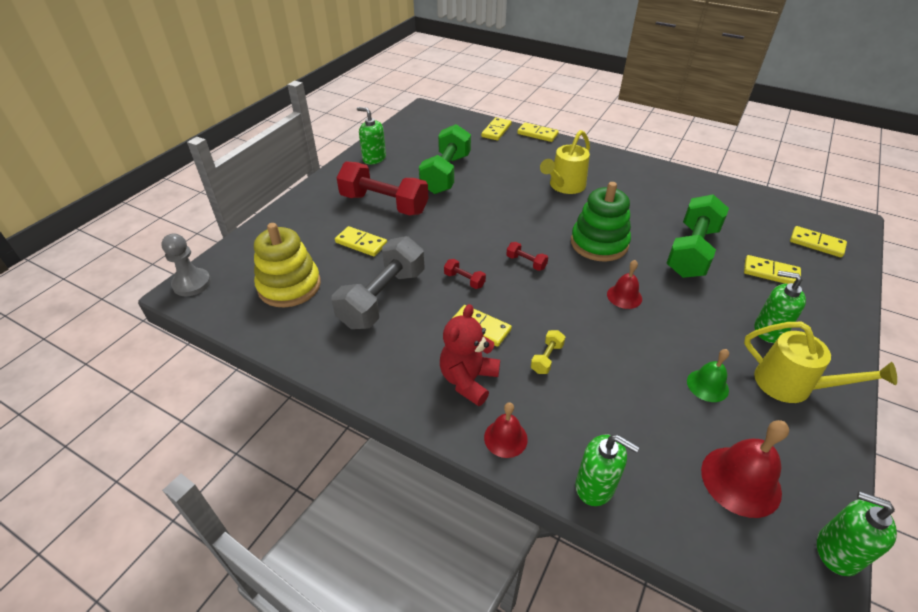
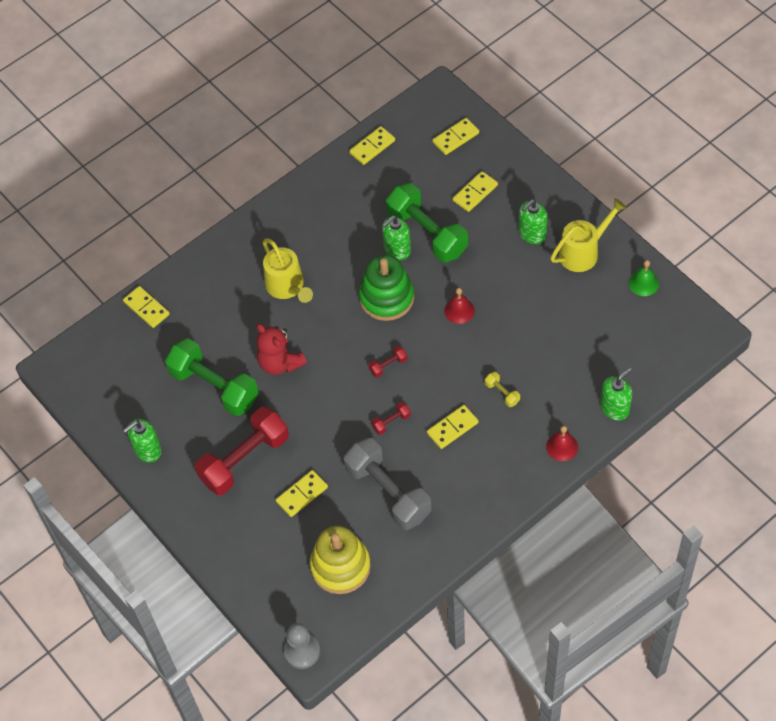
camera: 65 degrees left, 15 degrees up
(468, 380) = (503, 454): red teddy bear -> red teddy bear (280, 363)
(537, 134) = (174, 270): yellow domino -> yellow domino (372, 147)
(707, 385) = (564, 302): green bell -> green bell (643, 283)
(740, 481) = (639, 326): red bell -> none
(837, 551) = (695, 304): green soap dispenser -> green soap dispenser (397, 249)

